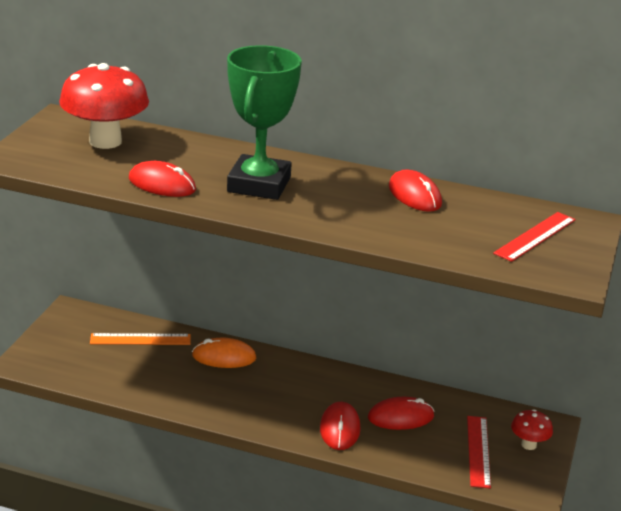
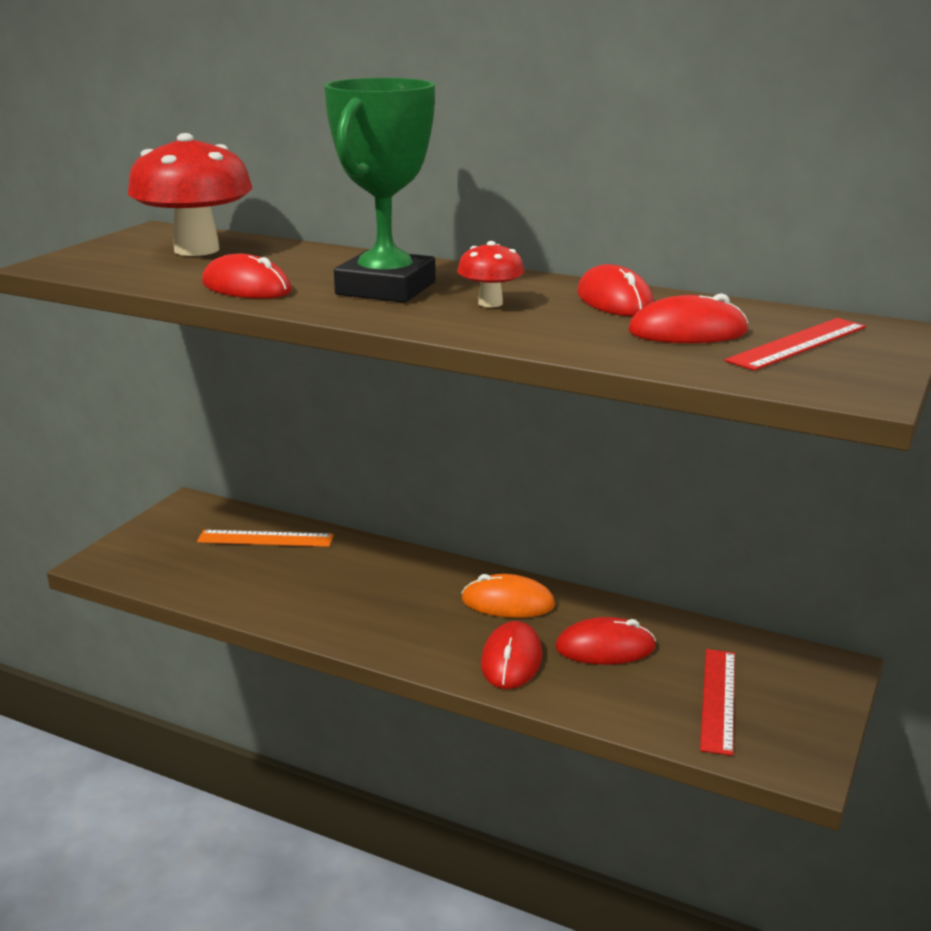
camera: 10 degrees right, 5 degrees down
(224, 357) = (370, 563): orange mouse -> orange mouse (508, 603)
(466, 226) = (687, 332): none -> red mouse
(528, 445) = (798, 694): red mushroom -> red mushroom (490, 303)

